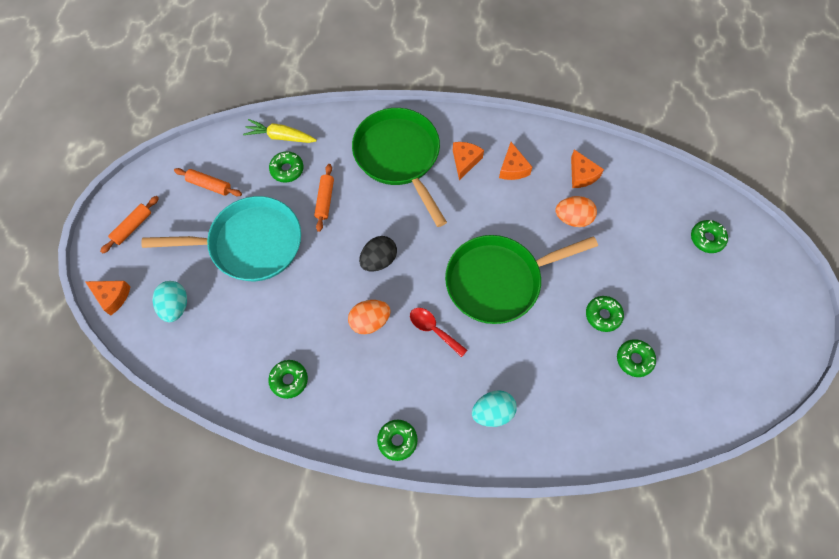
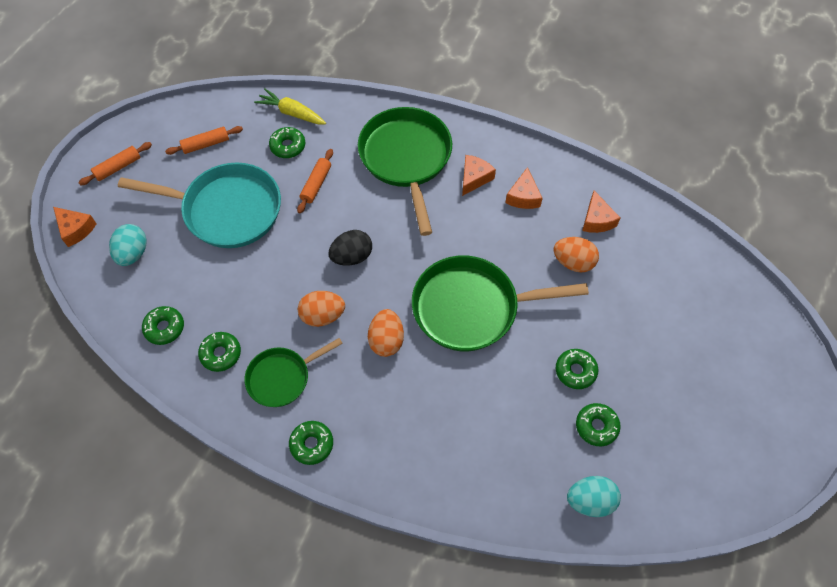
camera: 15 degrees right, 5 degrees down
(209, 185) = (206, 144): orange rolling pin -> orange rolling pin turned 60 degrees counterclockwise
(352, 387) = (282, 377): none -> green pan
(433, 329) = (386, 340): red spoon -> orange egg
(492, 412) = (422, 441): turquoise egg -> turquoise egg (590, 500)
(707, 239) = (718, 318): green donut -> green donut (164, 328)

